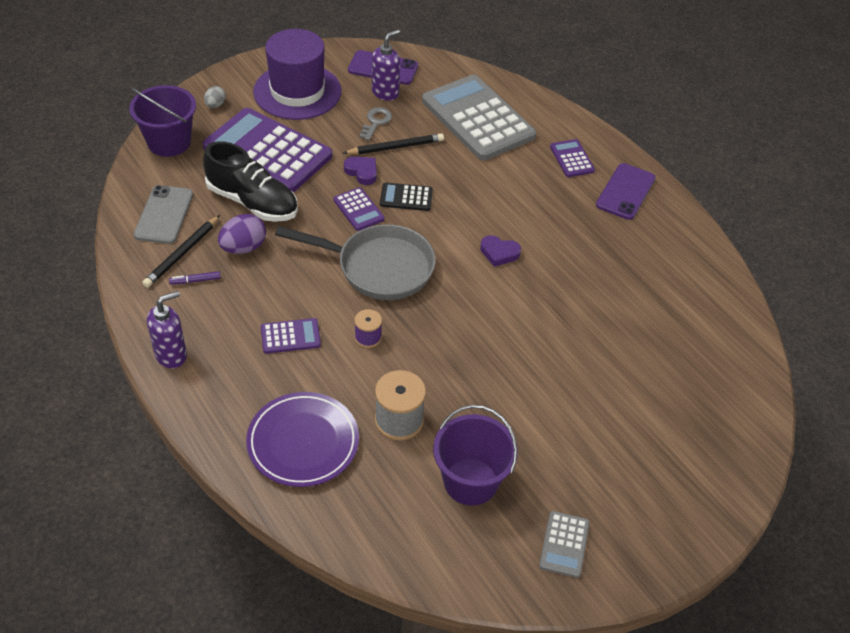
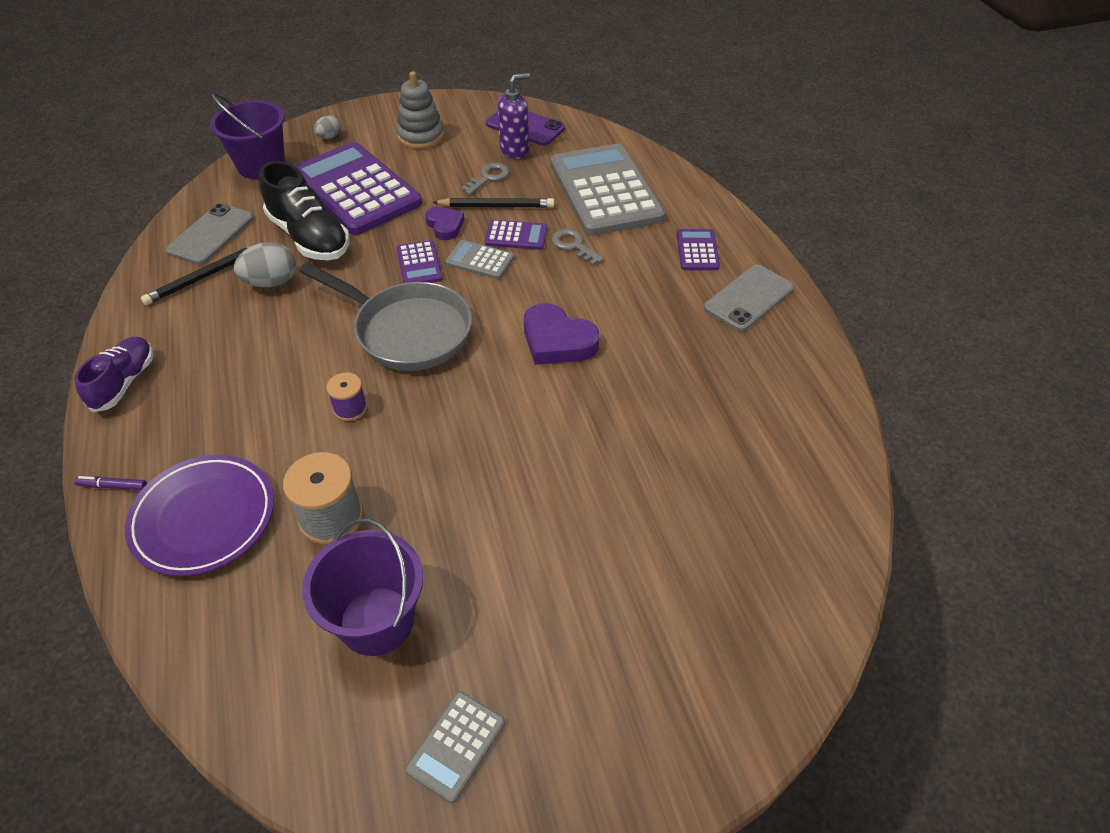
camera: 20 degrees right, 0 degrees up
(171, 355) = (124, 383): purple soap dispenser -> purple shoe
(195, 281) = (200, 307): purple marker -> purple marker (113, 486)
(243, 247) = (271, 282): purple egg -> grey egg
(290, 336) = (264, 389): purple calculator -> purple calculator (516, 236)
(297, 91) = (421, 136): purple hat -> grey stacking toy
(406, 197) = (480, 260): black calculator -> grey calculator
(475, 171) = (573, 246): none -> grey key
(499, 253) = (557, 341): purple heart -> purple heart, size x1.61
(625, 192) = (749, 298): purple phone -> grey phone

